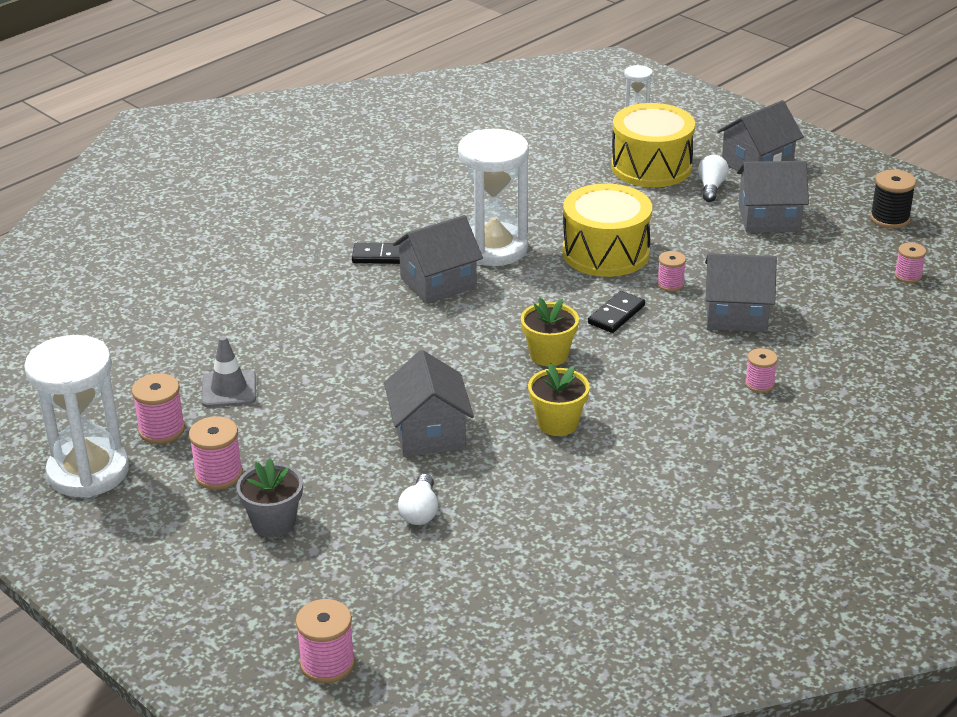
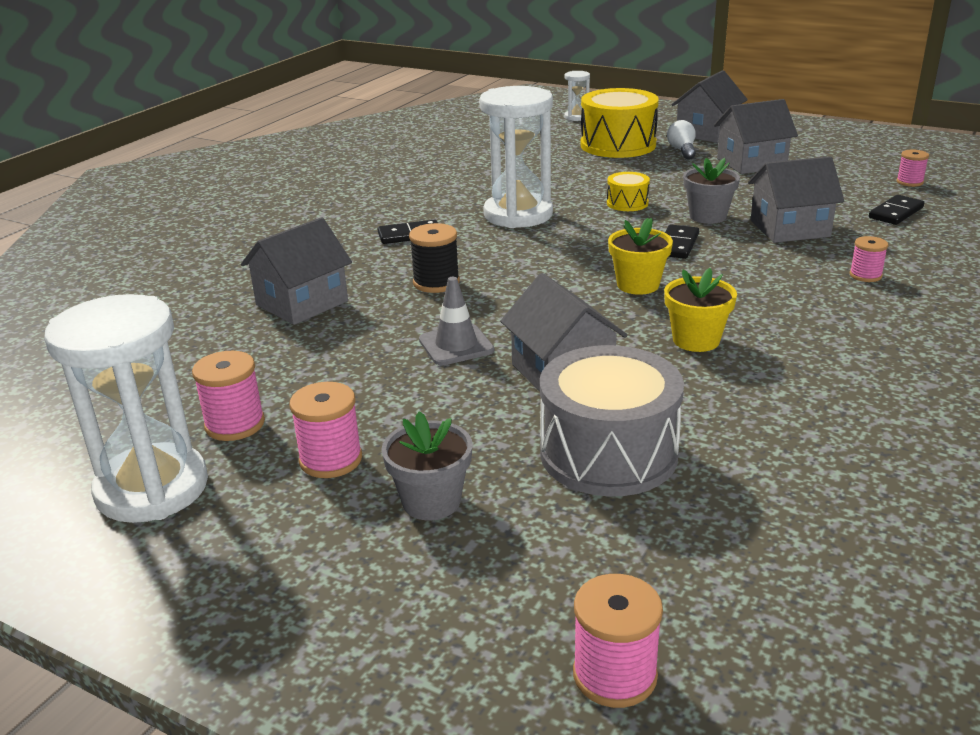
camera: 15 degrees left, 5 degrees down
(229, 389) = (301, 370): grey traffic cone -> grey traffic cone (456, 345)
(420, 511) = (608, 453): white light bulb -> grey drum
(438, 282) = (481, 246): grey house -> grey house (302, 303)
(606, 252) = (627, 203): yellow drum -> yellow drum, size x0.48
(670, 284) = (707, 216): pink spool -> grey flower pot
(856, 314) = (895, 213): none -> black domino
(889, 219) = (852, 150): black spool -> black spool (436, 283)

